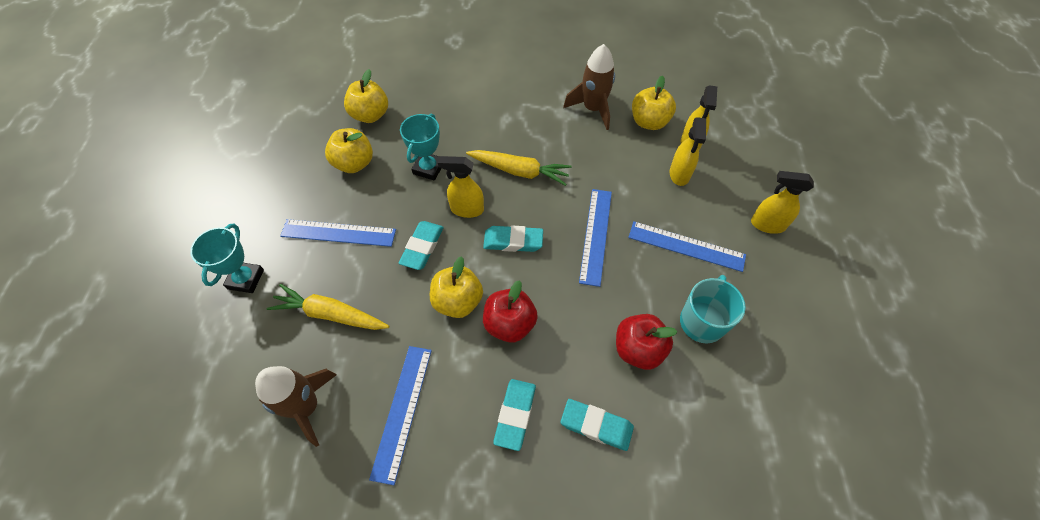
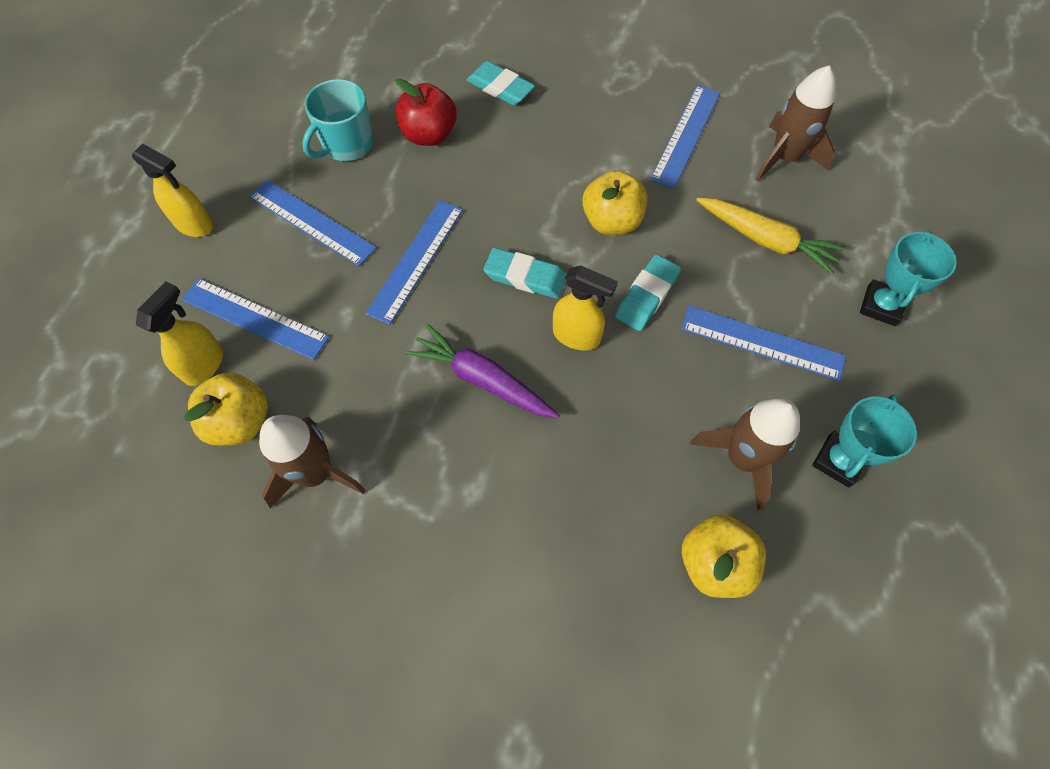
camera: 165 degrees left, 5 degrees up
(354, 163) = (742, 458): yellow apple -> brown rocket
(428, 168) = (622, 419): turquoise trophy -> turquoise trophy (838, 461)
(509, 324) = (557, 186): red apple -> none
(515, 415) = (574, 110): turquoise eraser -> none
(519, 171) = (483, 379): yellow carrot -> purple carrot
(679, 174) = (254, 318): yellow spray bottle -> blue ruler

